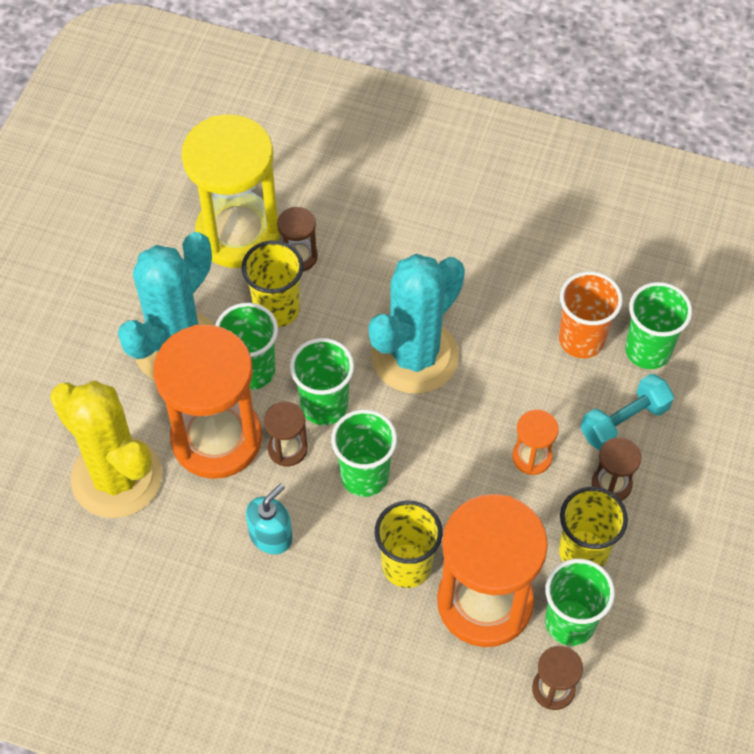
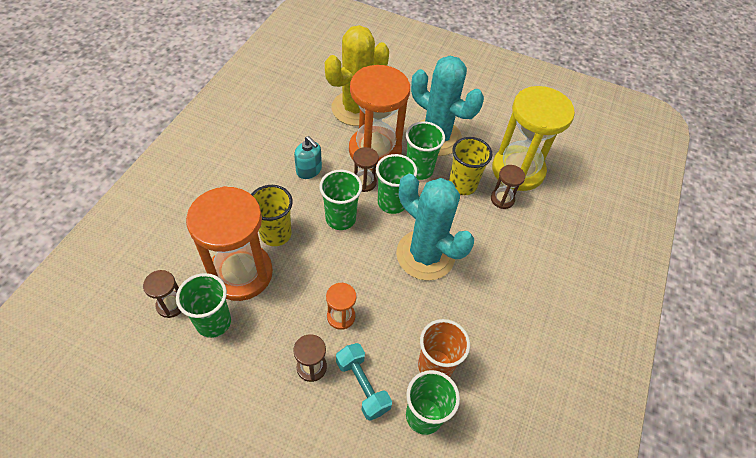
camera: 90 degrees right, 5 degrees down
(583, 552) = (262, 339): yellow cup -> none

